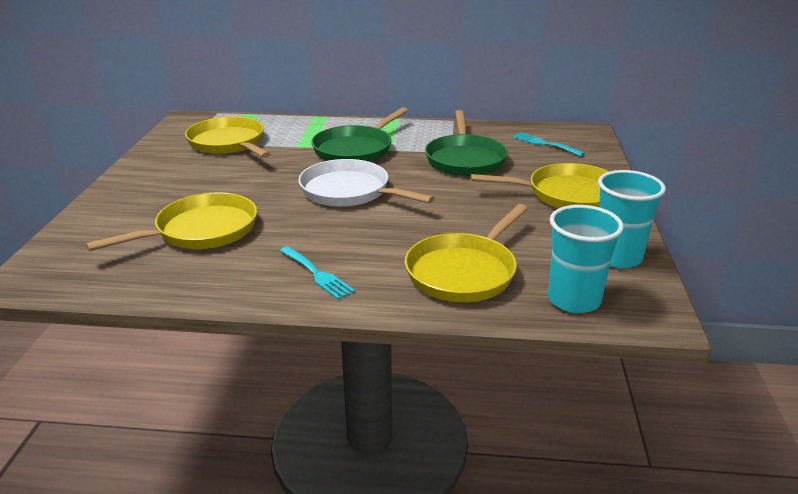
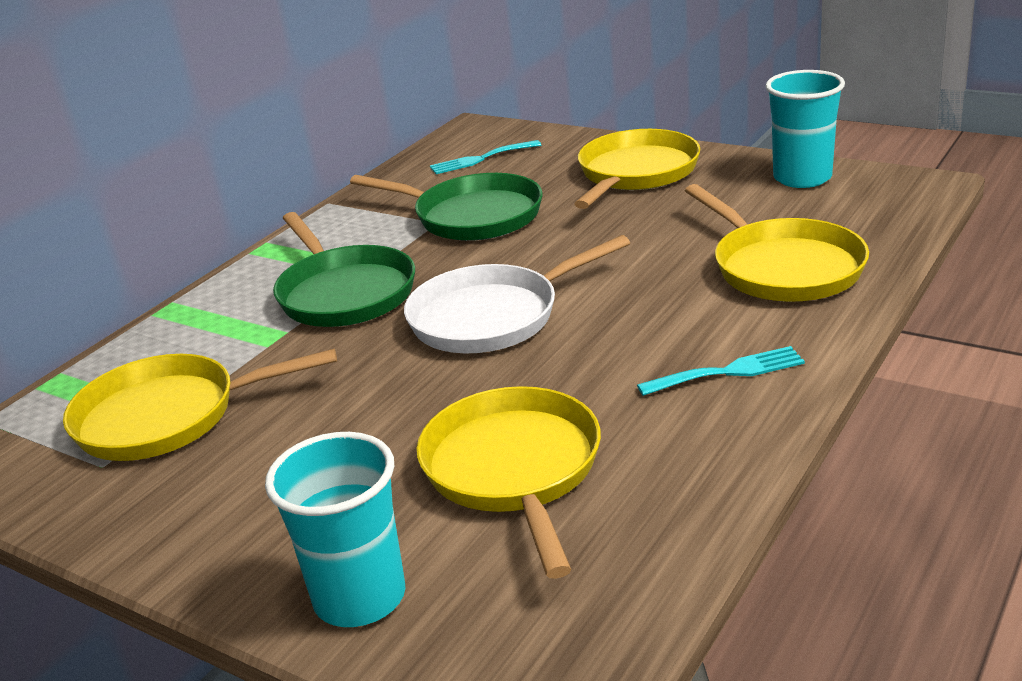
camera: 60 degrees left, 0 degrees up
(574, 300) = (877, 217): turquoise cup -> turquoise cup (360, 597)

